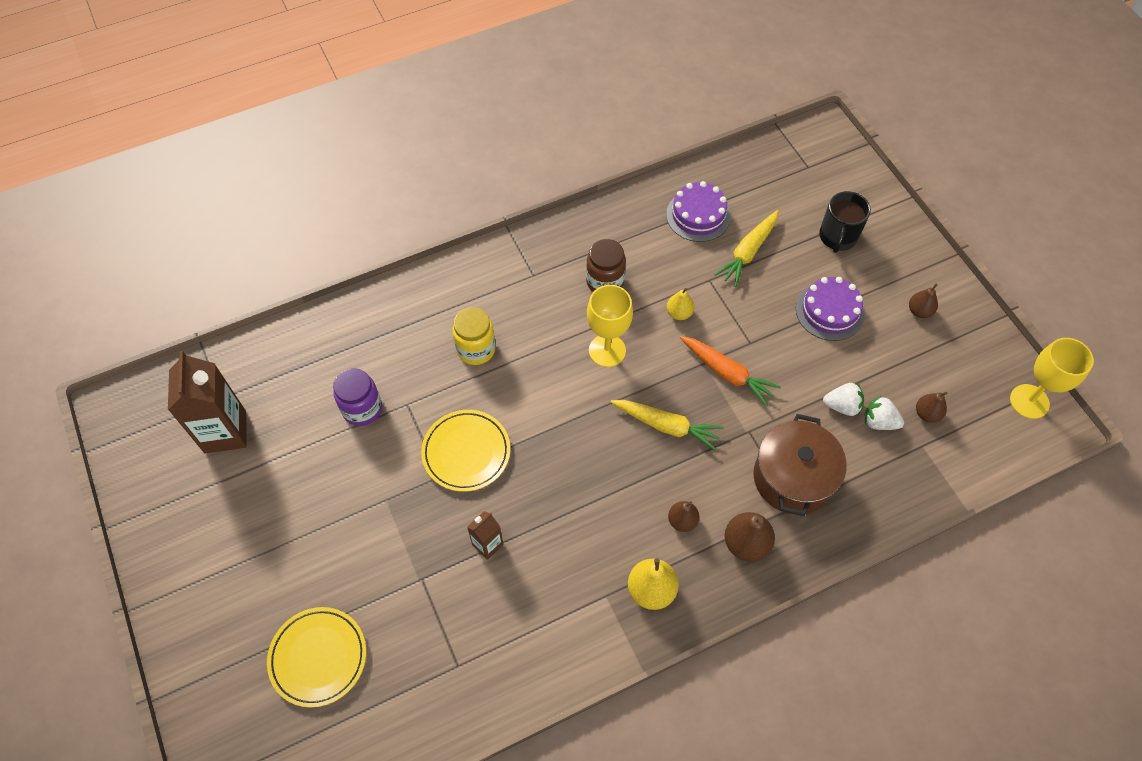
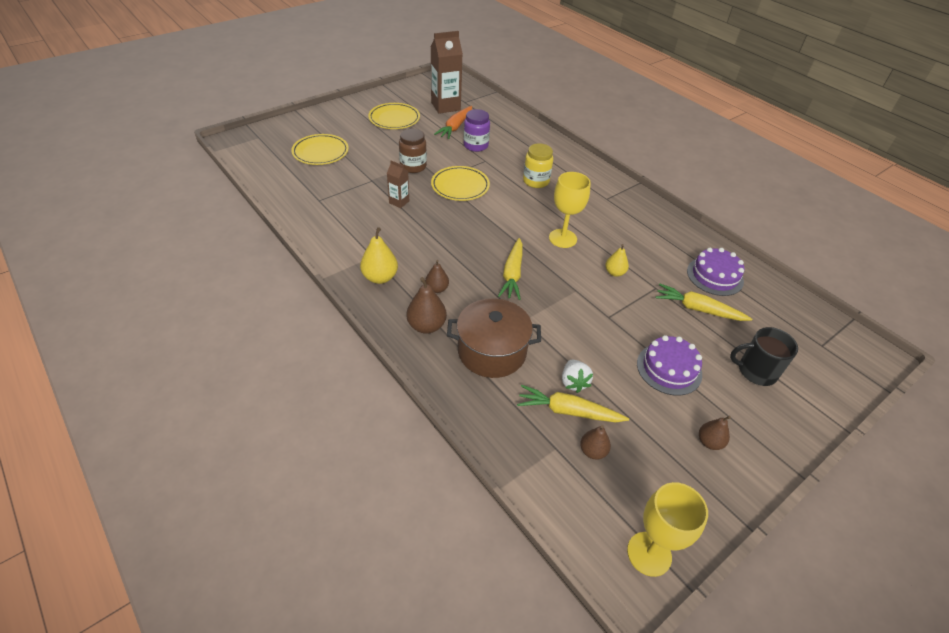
camera: 75 degrees right, 15 degrees down
(242, 522) = (394, 119): none -> yellow plate
(605, 282) = (620, 232): brown jar -> brown jar (413, 166)
(727, 373) = (573, 304): orange carrot -> orange carrot (455, 127)
(879, 422) = (568, 411): white strawberry -> yellow carrot

